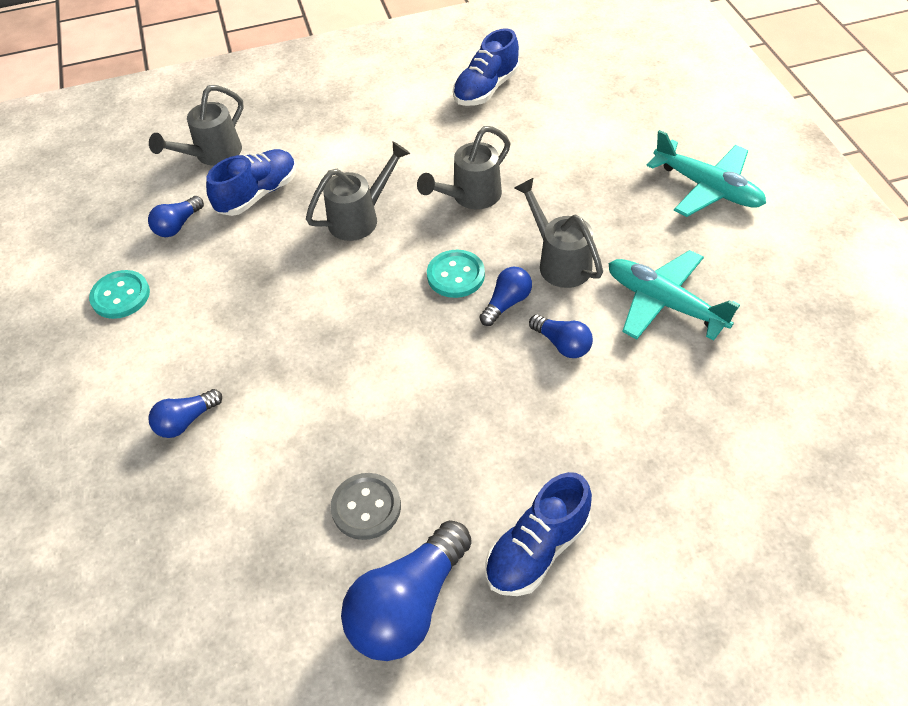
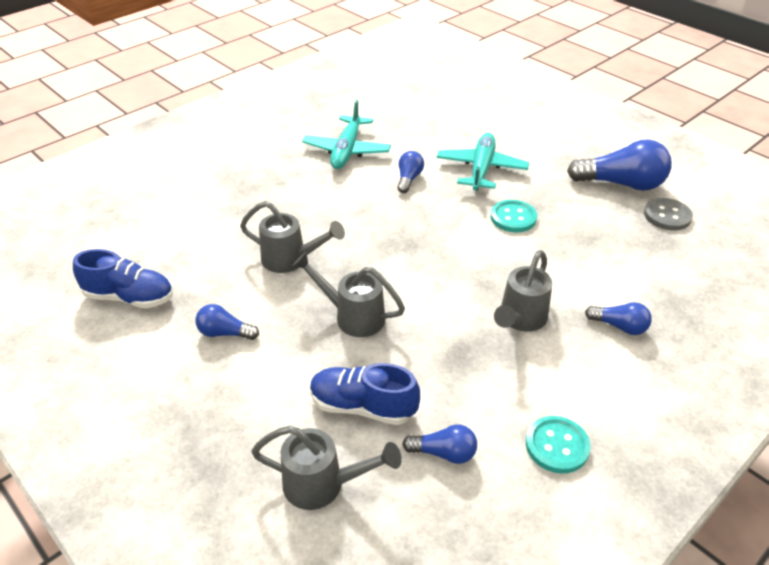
camera: 120 degrees left, 10 degrees down
(366, 507) = (588, 217): grey button -> grey button (667, 216)
(456, 275) = (382, 240): turquoise button -> turquoise button (513, 218)
(507, 303) = (391, 210): blue light bulb -> blue light bulb (225, 333)
(537, 549) = (549, 154): blue shoe -> none
(559, 261) = (336, 198): grey watering can -> grey watering can (520, 320)
(707, 188) = (225, 154): turquoise plane -> turquoise plane (481, 169)

